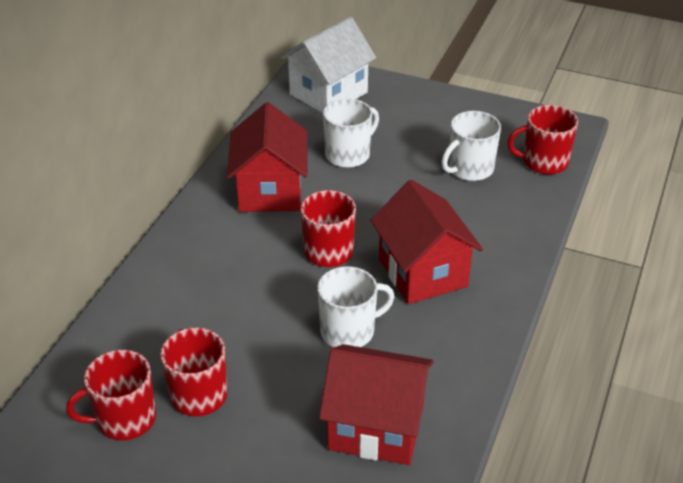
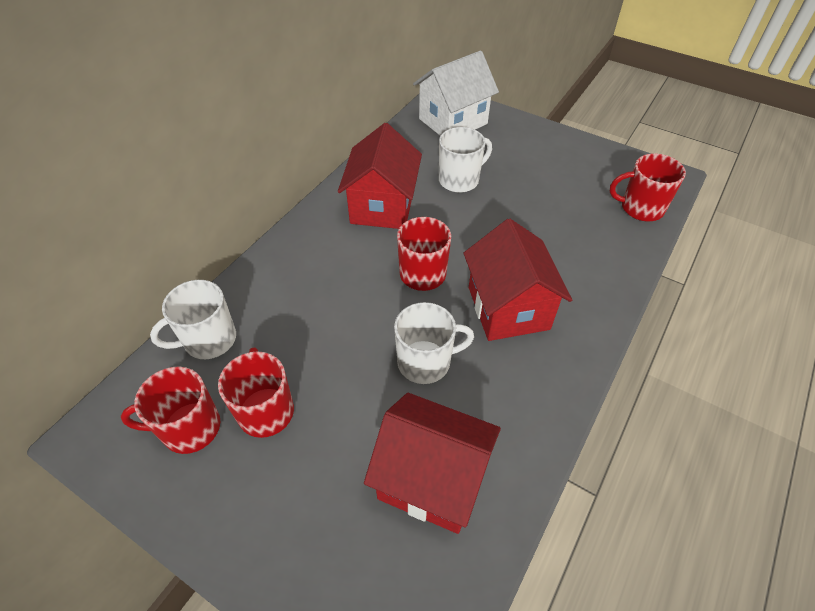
camera: 10 degrees right, 10 degrees up
(469, 169) = (569, 207): white mug -> white mug (209, 340)

